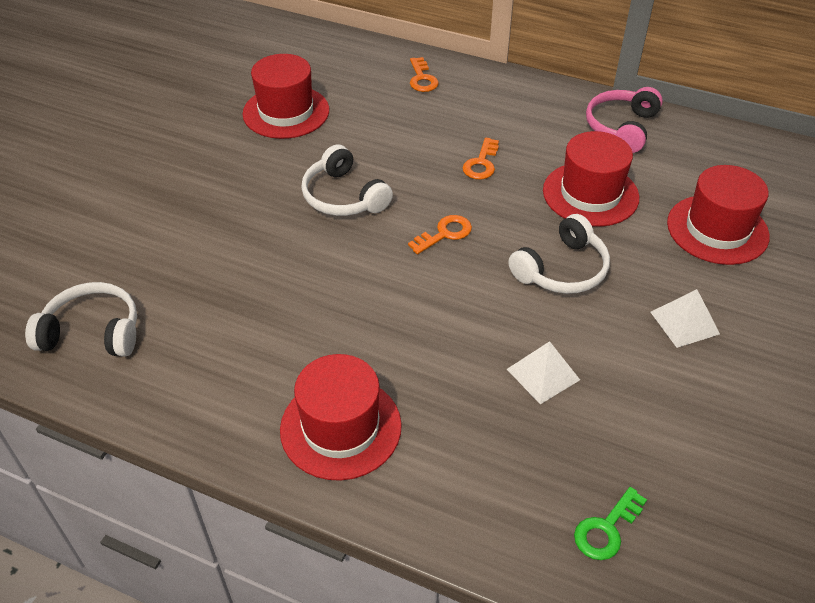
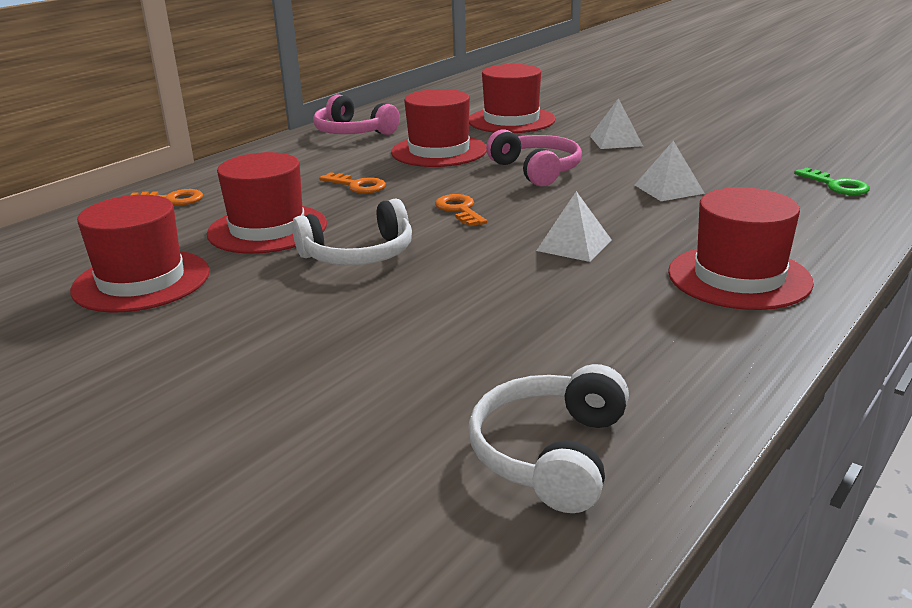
camera: 75 degrees left, 20 degrees down
(379, 140) = (267, 229): none -> red hat
(386, 314) = (574, 245): none -> white pyramid
(562, 269) = (536, 170): white headphones -> pink headphones

